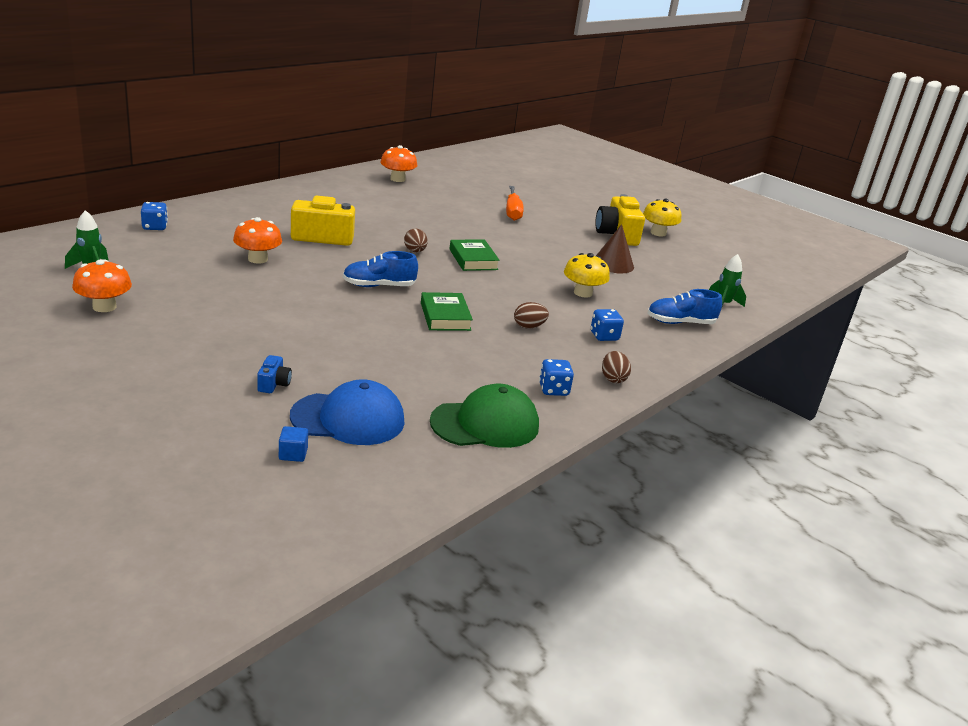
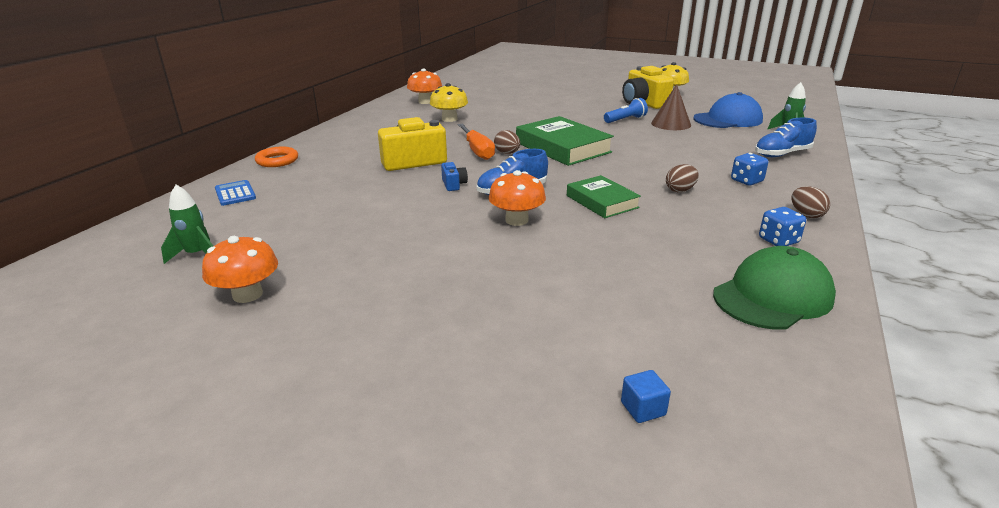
camera: 15 degrees left, 0 degrees up
(155, 227) = (235, 193): blue dice -> blue calculator
(211, 206) = (277, 161): none -> orange ring
(258, 259) = (371, 197): orange mushroom -> orange mushroom (516, 220)
(274, 384) = (525, 325): blue camera -> blue camera (453, 184)
(348, 419) = (646, 339): blue cap -> blue cap (727, 119)
(473, 259) = (563, 147): green book -> green book, size x1.61
(512, 212) = (546, 105): orange screwdriver -> orange screwdriver (477, 151)
(572, 248) = (625, 120): none -> blue flashlight
(583, 293) = (681, 151): yellow mushroom -> yellow mushroom (449, 119)

